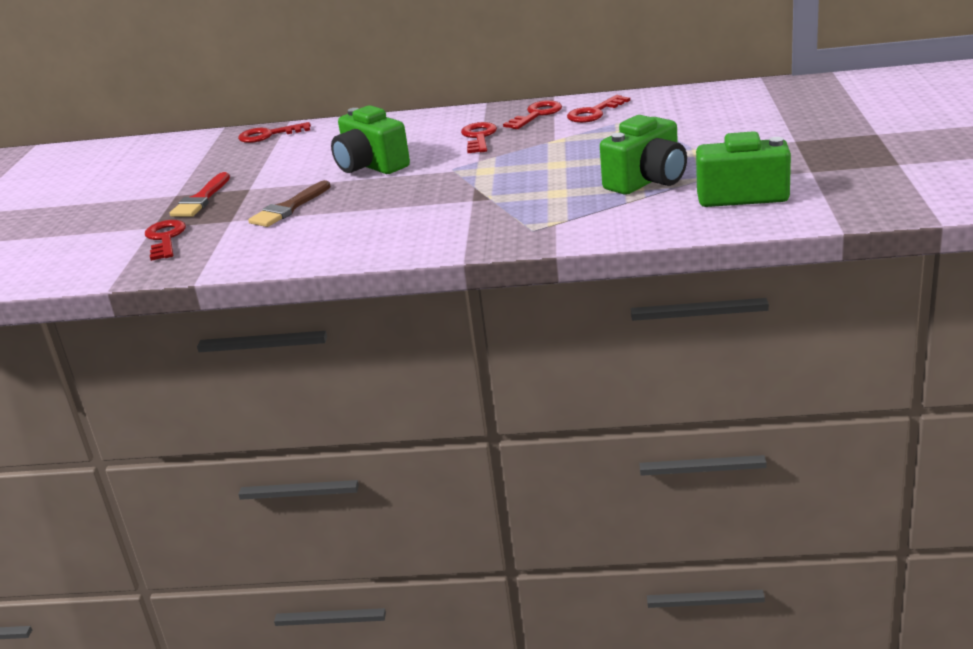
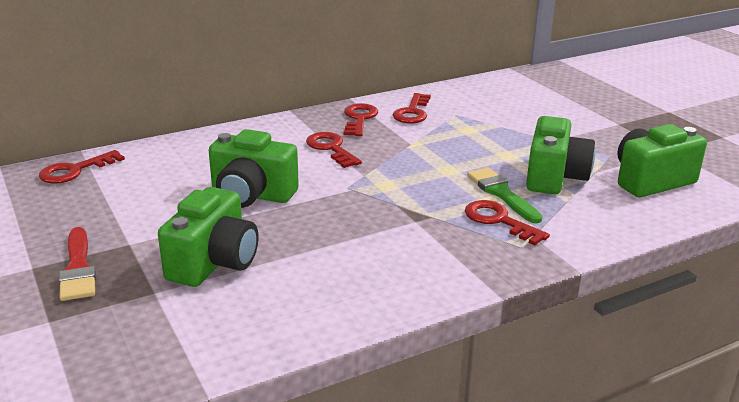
camera: 35 degrees left, 0 degrees up
(165, 239) = (88, 336): red key -> red key (499, 221)
(289, 208) = (214, 262): brown brush -> green camera
(577, 188) = (502, 193): none -> green brush

